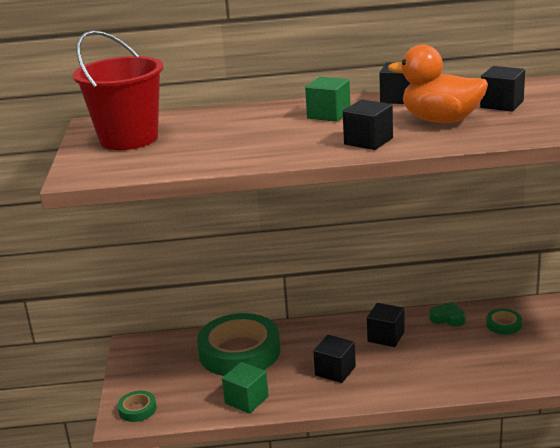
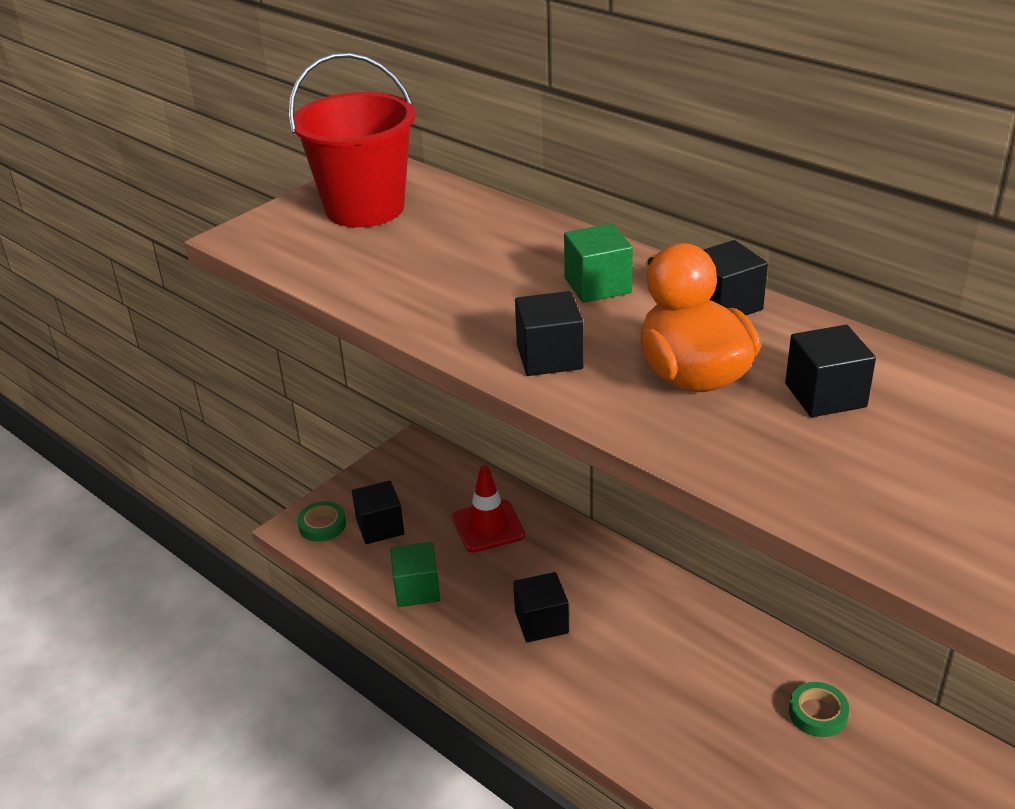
camera: 45 degrees right, 10 degrees up
(239, 352) = (488, 526): green tape -> red traffic cone
(386, 337) = (655, 621): black cube -> black cube (380, 527)
(447, 318) = (762, 651): green heart -> none

